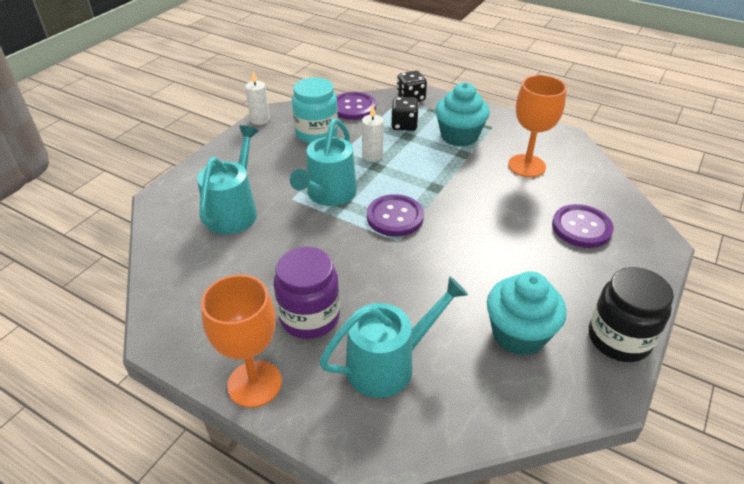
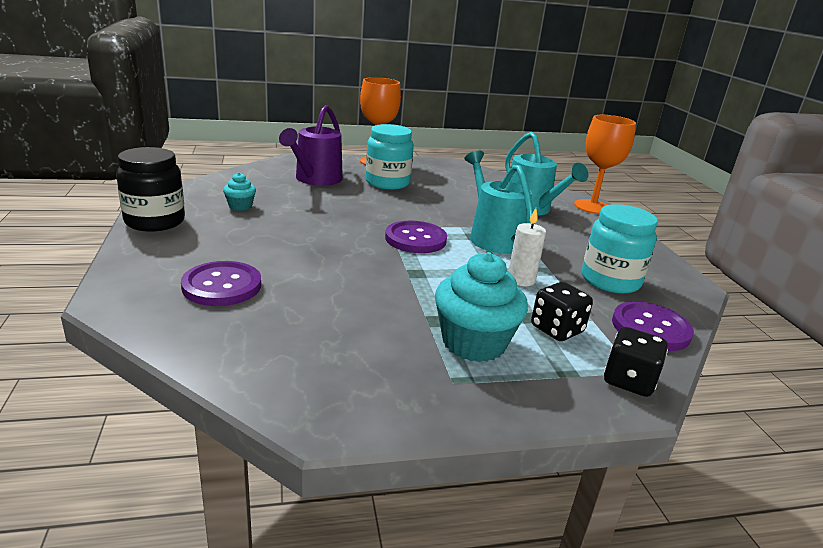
camera: 135 degrees right, 15 degrees down
(260, 120) = (681, 273): white candle -> none
(309, 317) = (387, 183): purple jar -> turquoise jar
(388, 364) = (315, 179): turquoise watering can -> purple watering can
(519, 334) = (240, 206): turquoise cupcake -> turquoise cupcake, size x0.50
(526, 166) = (341, 335): orange goblet -> orange goblet (592, 207)

